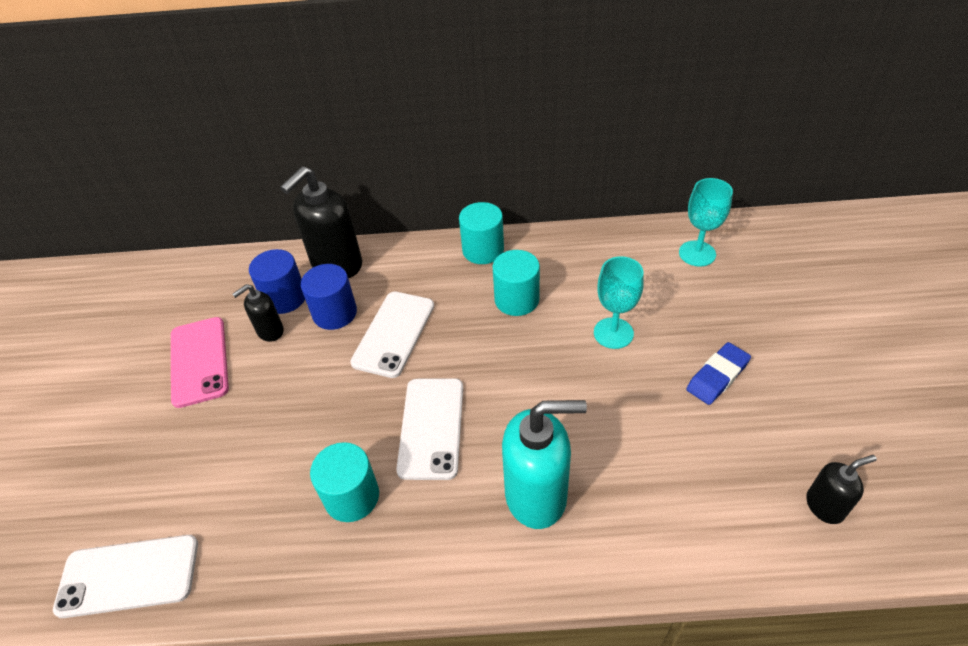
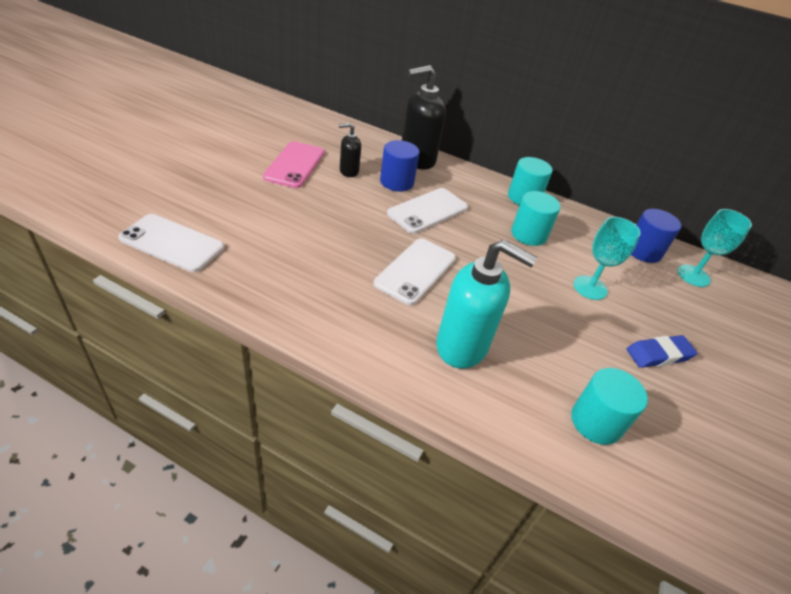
camera: 20 degrees right, 5 degrees down
(284, 298) = (370, 160): blue cylinder -> blue cylinder (643, 251)
(352, 496) = (334, 278): turquoise cylinder -> turquoise cylinder (596, 422)
(825, 506) = (699, 484): black soap dispenser -> none

